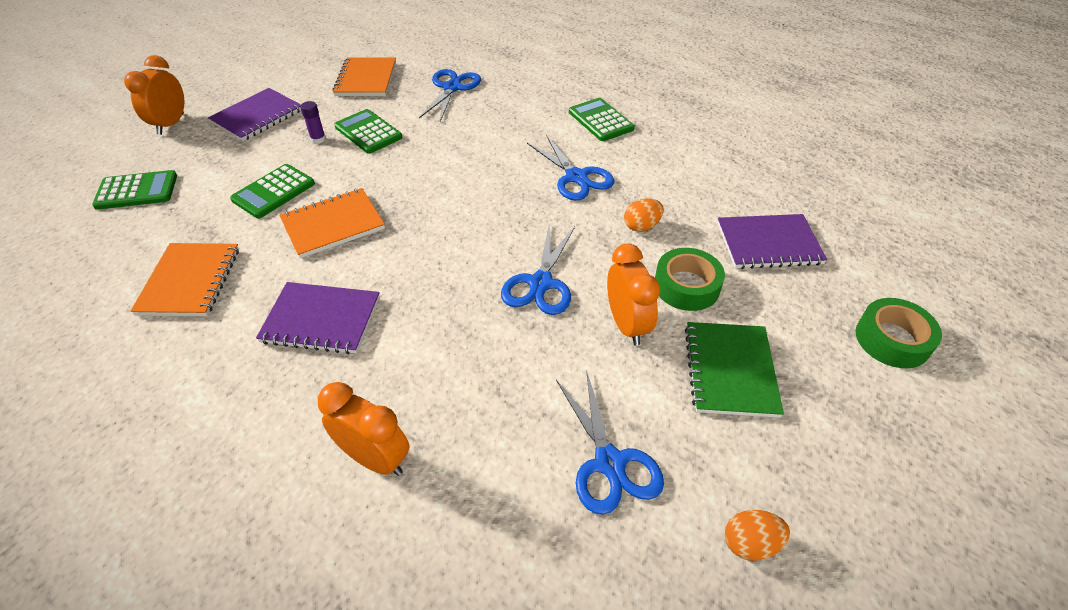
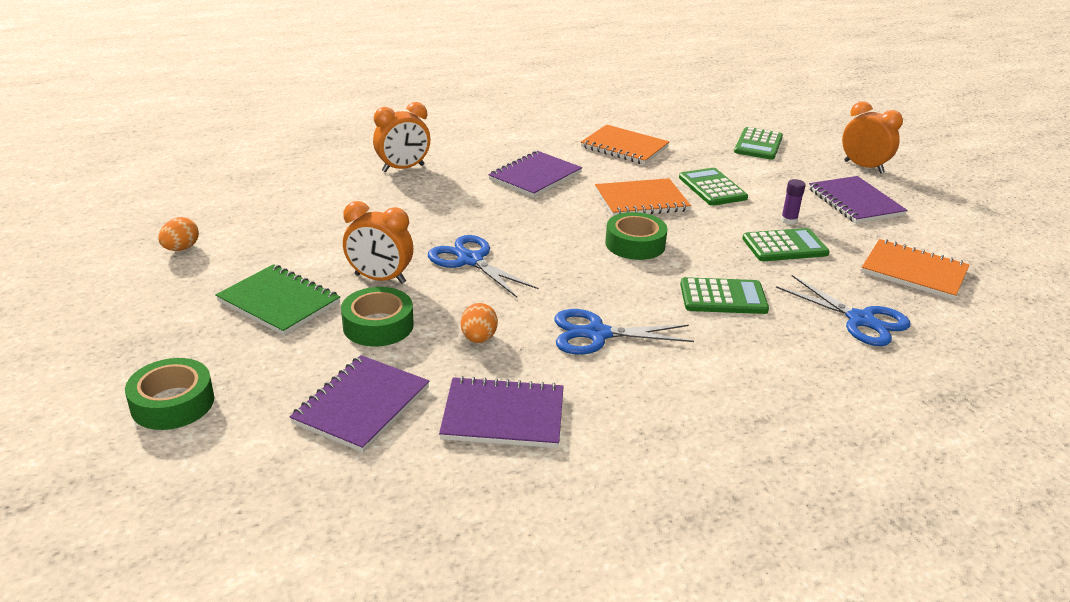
camera: 120 degrees right, 15 degrees down
(333, 225) = (641, 200): orange notebook -> orange notebook turned 75 degrees clockwise
(426, 201) = (635, 244): none -> green tape
(600, 120) = (702, 401): green calculator -> green calculator (723, 297)
(609, 462) = (293, 228): blue scissors -> none
(701, 182) = (503, 416): none -> purple notebook

